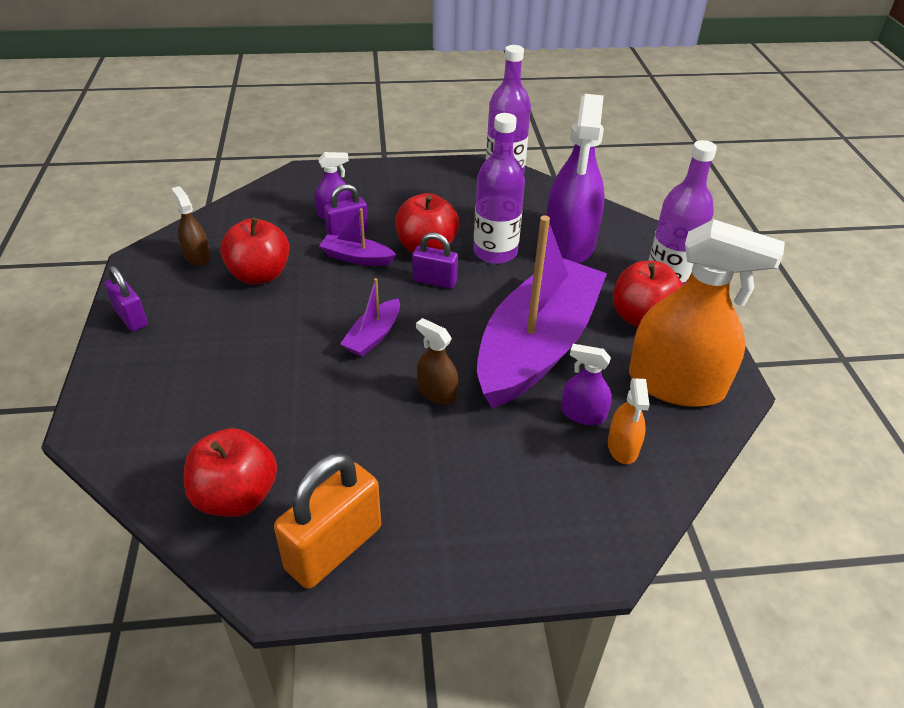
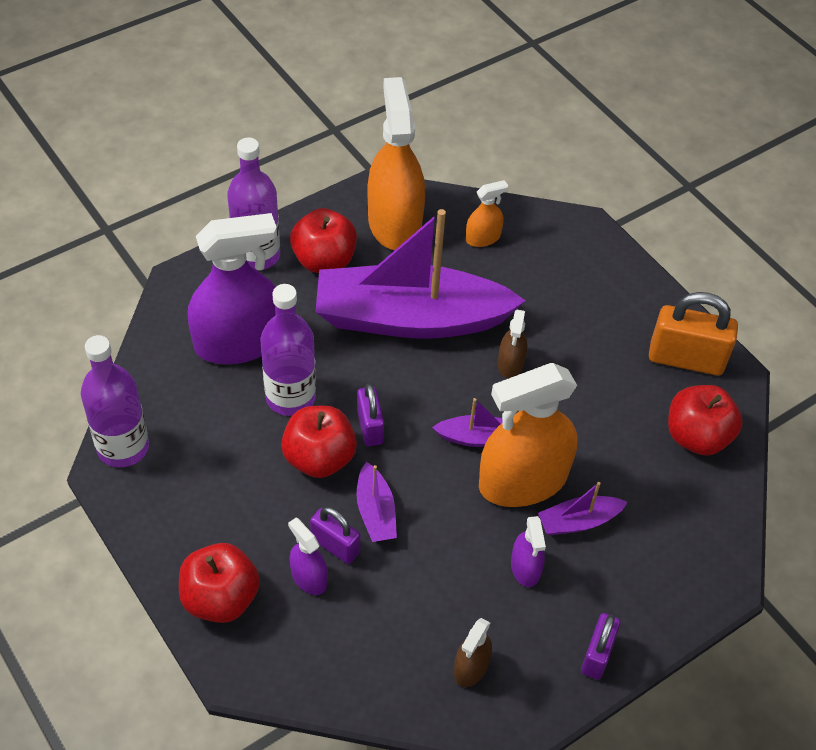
camera: 120 degrees left, 10 degrees up
(240, 360) = (578, 521): none -> purple boat
(259, 275) = (460, 583): red apple -> red apple (220, 598)
(309, 344) = (523, 481): none -> orange spray bottle
(583, 414) = (467, 268): purple spray bottle -> purple spray bottle (525, 568)

